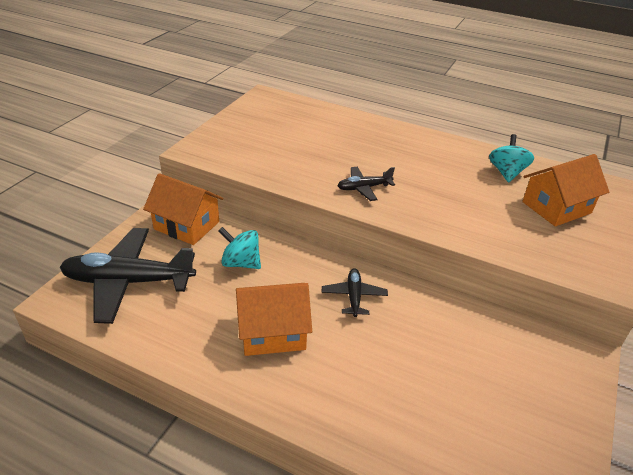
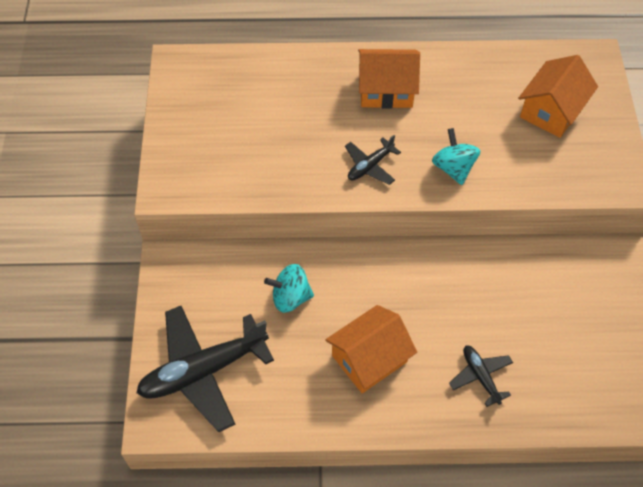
camera: 25 degrees left, 20 degrees up
(186, 225) = (205, 277): orange house -> orange house (386, 90)
(354, 296) = (413, 286): black plane -> black plane (480, 376)
(506, 173) = (489, 81): turquoise spinning top -> turquoise spinning top (453, 168)

